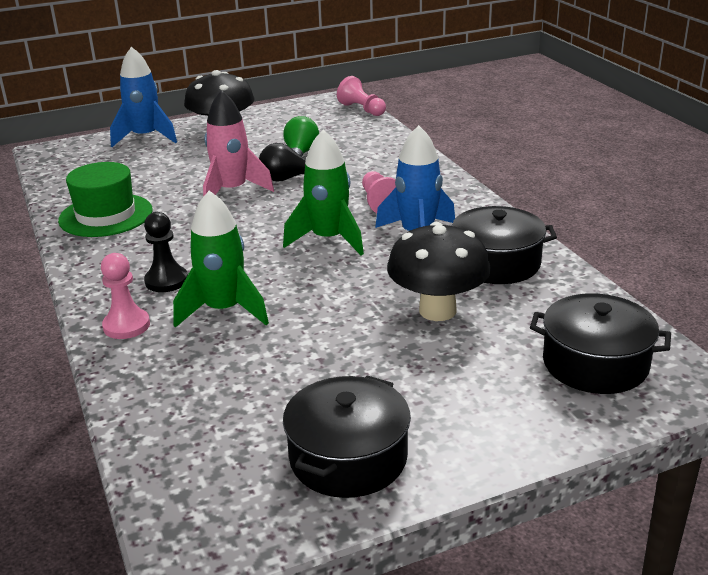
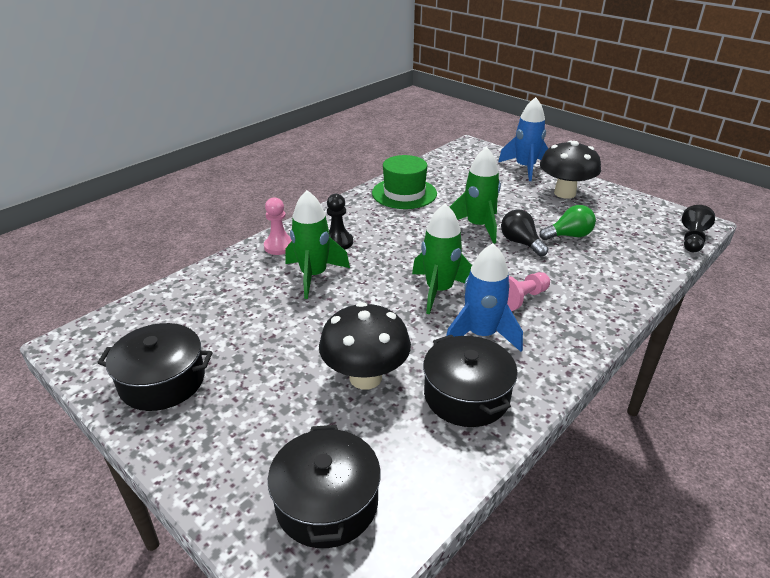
camera: 65 degrees right, 5 degrees up
(232, 191) = (478, 226): pink rocket -> green rocket
(362, 109) = (692, 240): pink pawn -> black pawn

